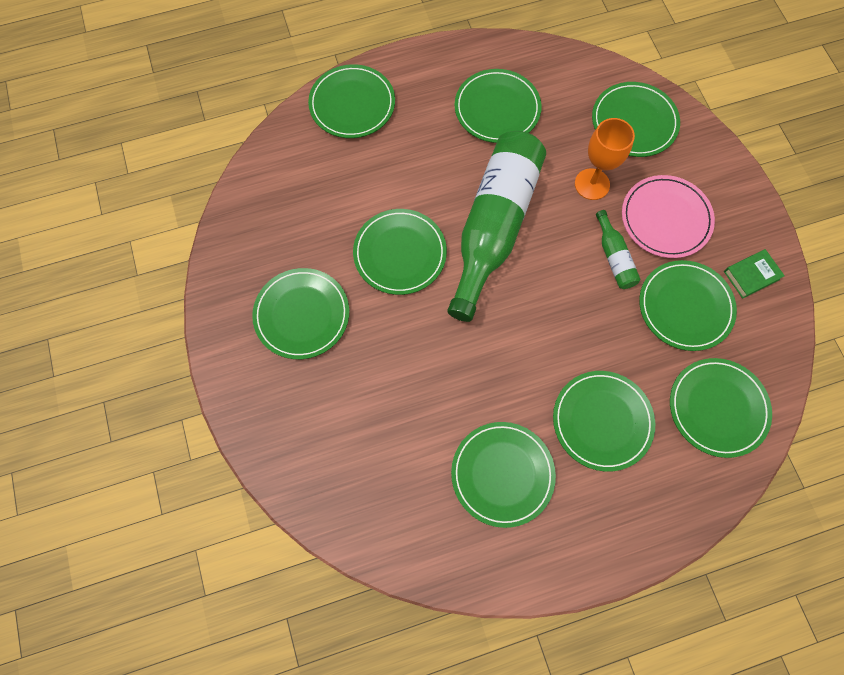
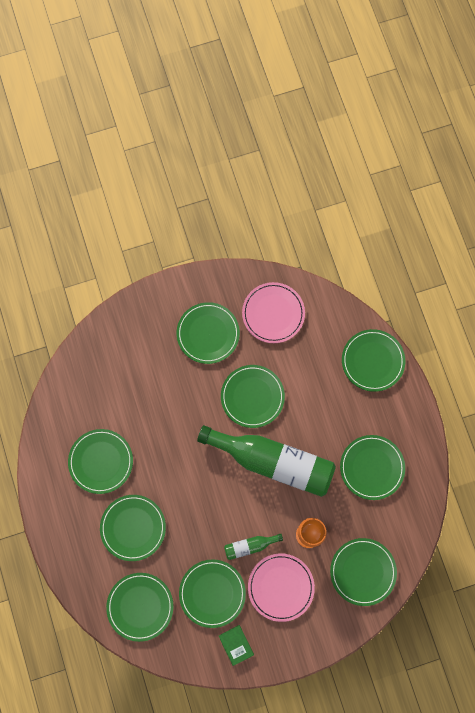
camera: 90 degrees right, 5 degrees up
(276, 225) = (273, 313): none -> pink plate

